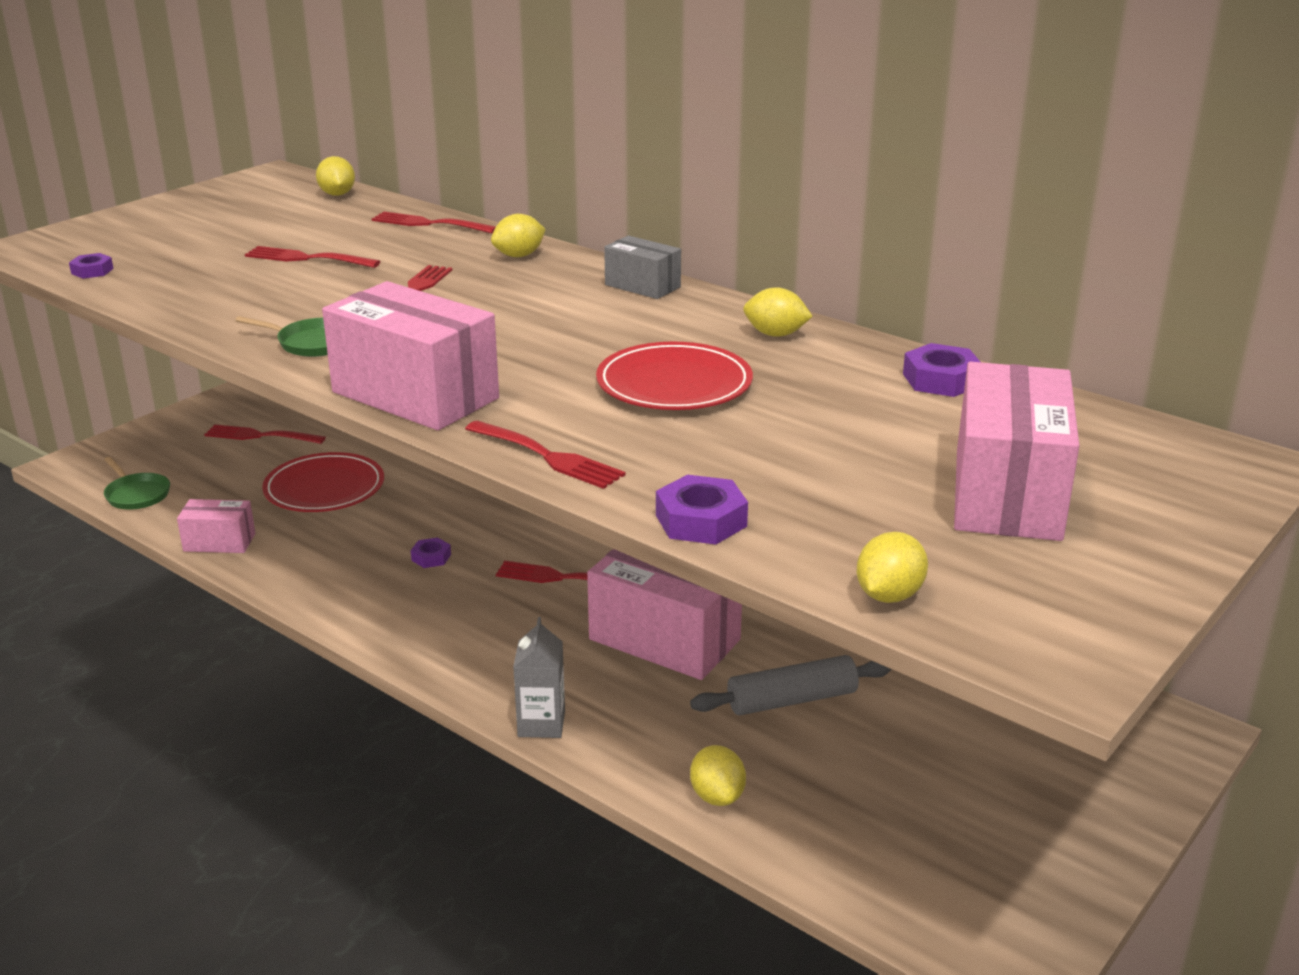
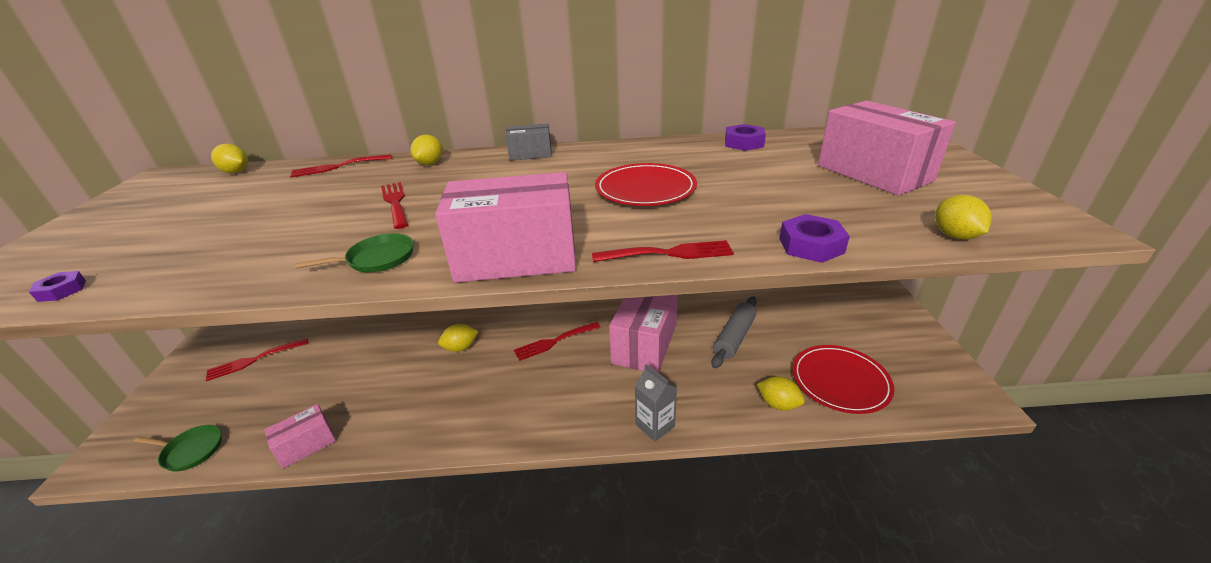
camera: 40 degrees left, 5 degrees up
(307, 258) = (276, 212): red fork -> none
(324, 488) = (344, 368): red plate -> red plate (840, 381)
(431, 557) = (468, 371): purple nut -> none
(664, 640) = (645, 343): pink box -> pink box turned 60 degrees counterclockwise
(775, 334) = (639, 151): yellow lemon -> yellow lemon (461, 348)

